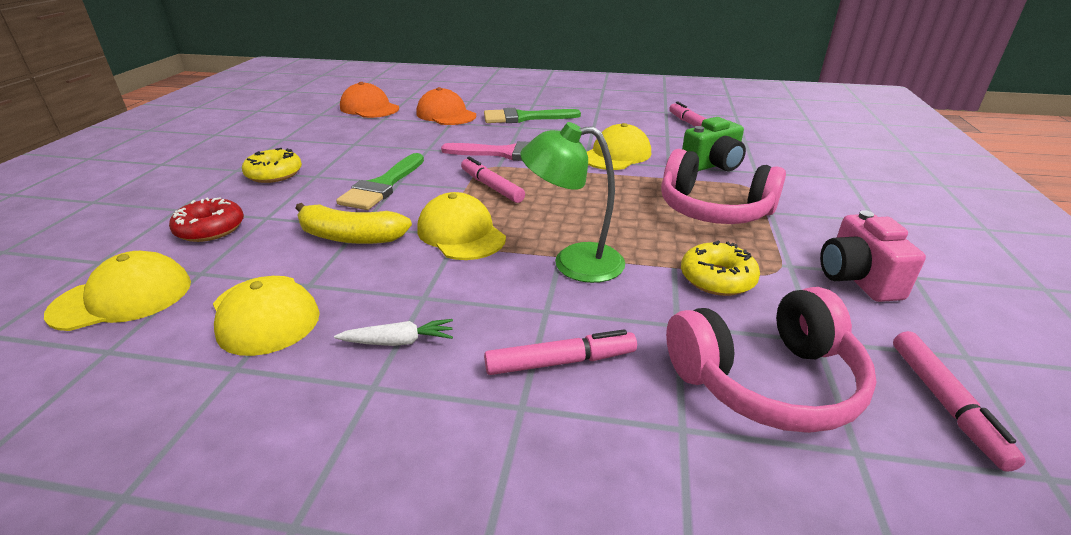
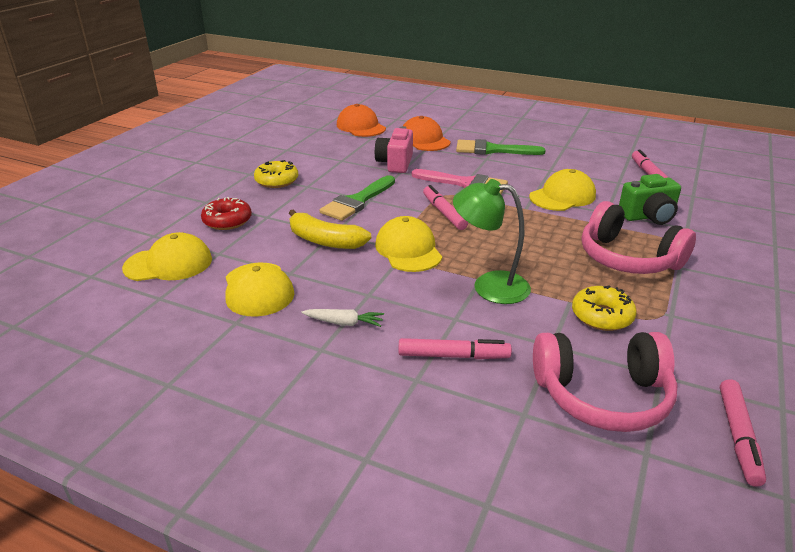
camera: 15 degrees right, 0 degrees up
(857, 279) = (725, 335): pink camera -> pink camera (395, 164)

